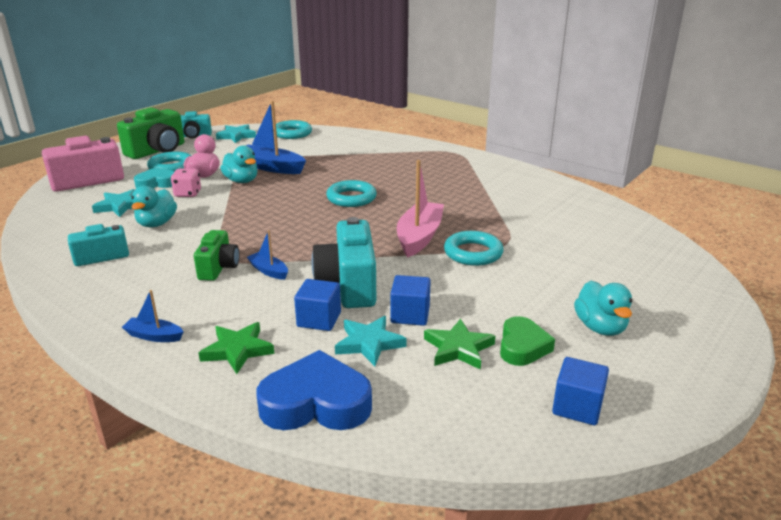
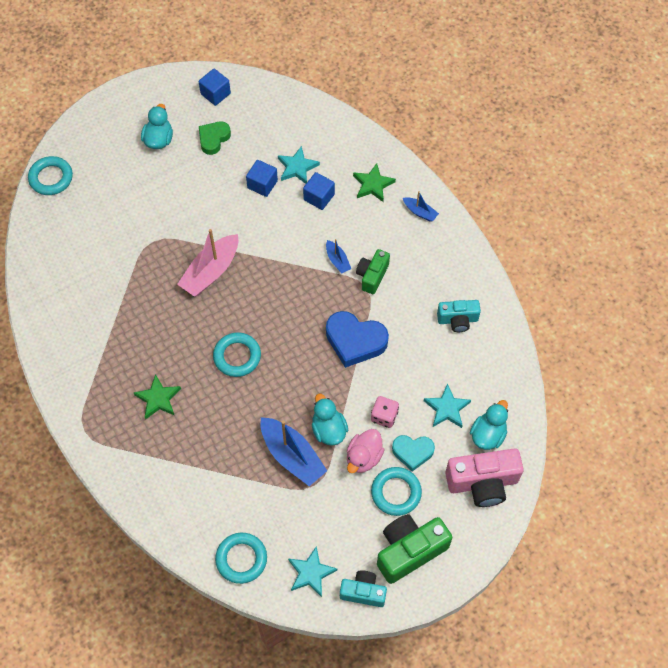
camera: 160 degrees left, 35 degrees up
(157, 223) = (415, 362): turquoise duck -> turquoise duck (488, 434)
(316, 403) = (340, 134): blue heart -> blue heart (355, 341)
(348, 285) = (288, 226): turquoise camera -> none
(458, 348) = (249, 148): green star -> green star (158, 399)
(473, 253) = (184, 237): turquoise ring -> turquoise ring (51, 178)

